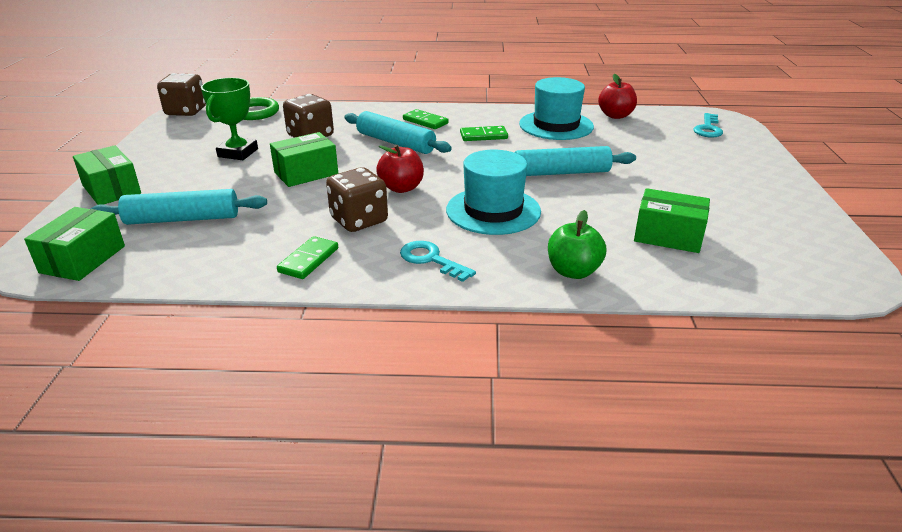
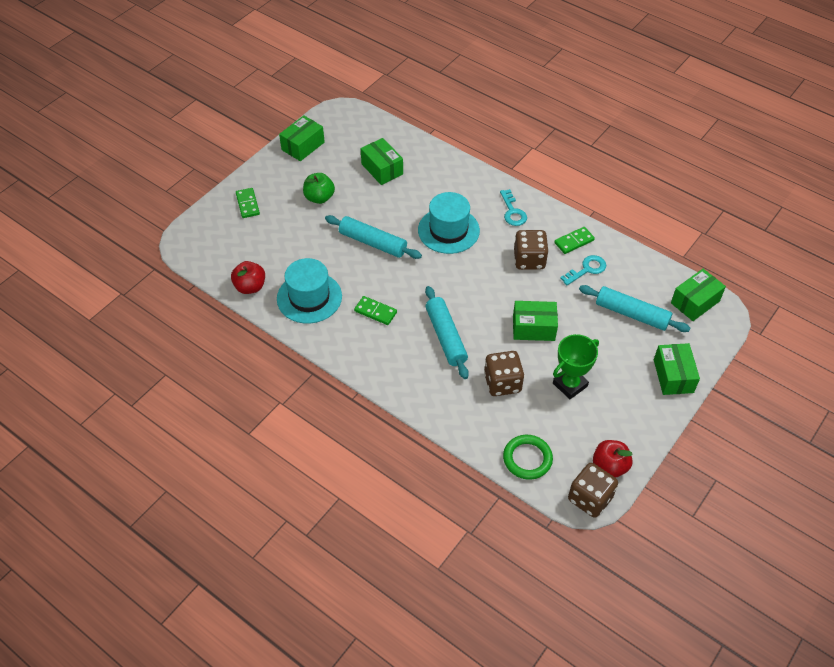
camera: 145 degrees left, 20 degrees up
(401, 188) = (483, 278): red apple -> red apple (609, 466)
(425, 121) = (398, 358): green domino -> green domino (247, 204)
(573, 271) = (453, 172): green apple -> green apple (319, 198)
(708, 129) = (215, 236): turquoise key -> turquoise key (587, 269)
(800, 219) = (303, 146): none -> green box

